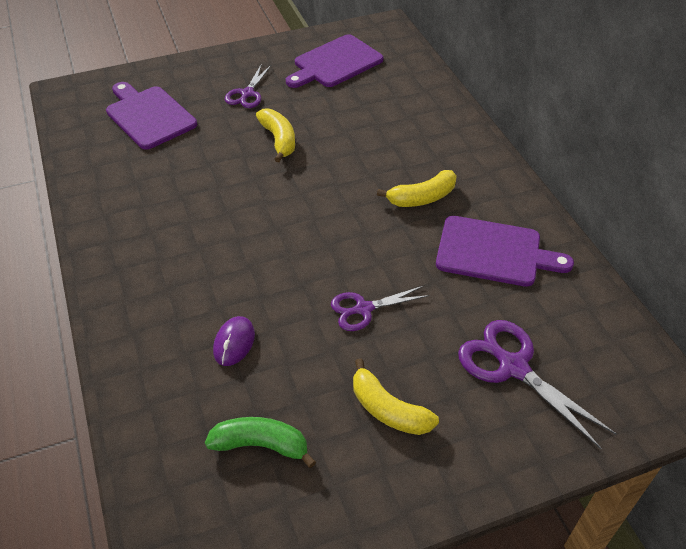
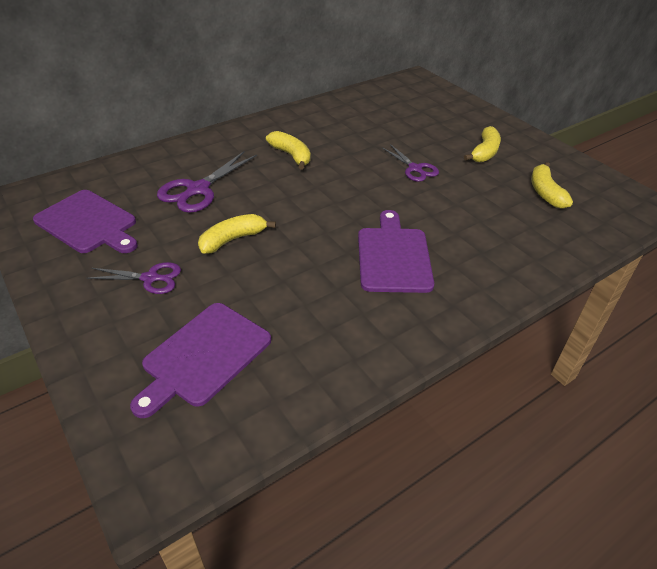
camera: 105 degrees left, 5 degrees down
(234, 343) = (481, 218): purple mouse -> none
(261, 445) = (545, 192): green banana -> yellow banana
(494, 252) = (336, 125): purple cutting board -> purple cutting board (393, 256)
(513, 367) = (425, 117): purple scissors -> purple scissors (198, 189)

